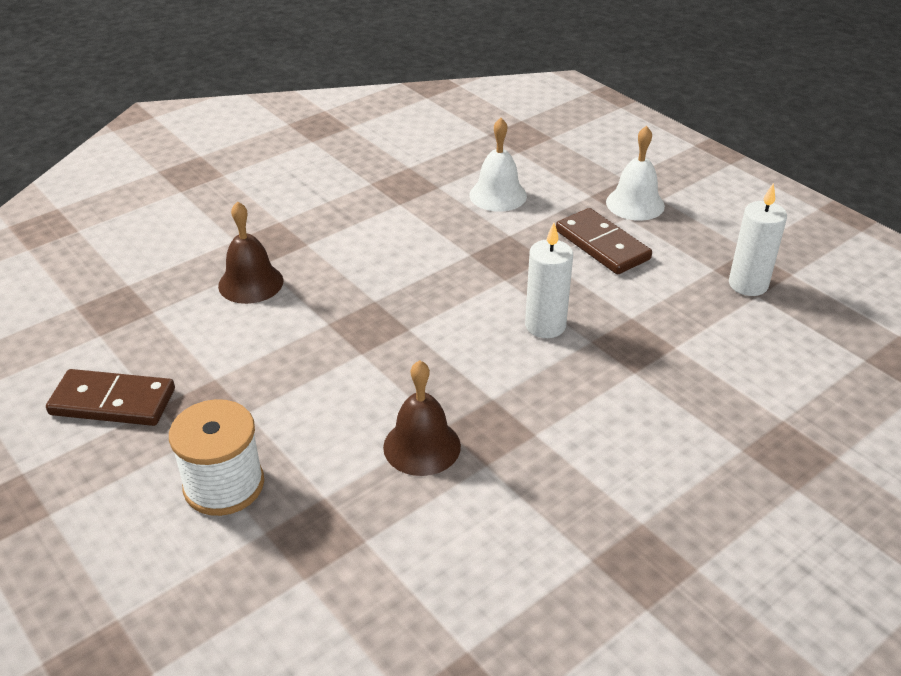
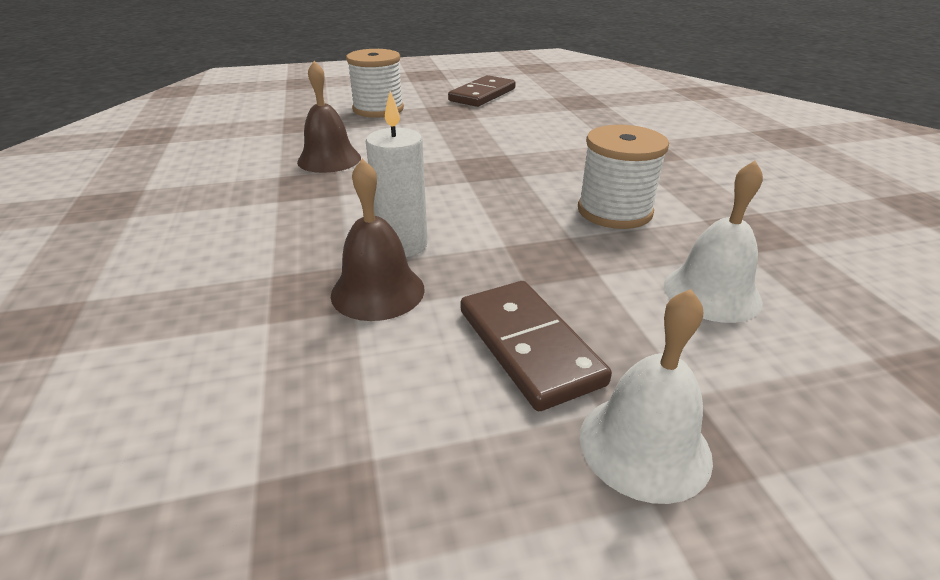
camera: 115 degrees right, 5 degrees down
(251, 283) = (584, 137): brown bell -> brown bell (378, 291)
(415, 241) = (614, 211): none -> white spool
(602, 245) = (529, 346): brown domino -> brown domino turned 75 degrees clockwise
(748, 284) = (292, 483): white candle -> none

